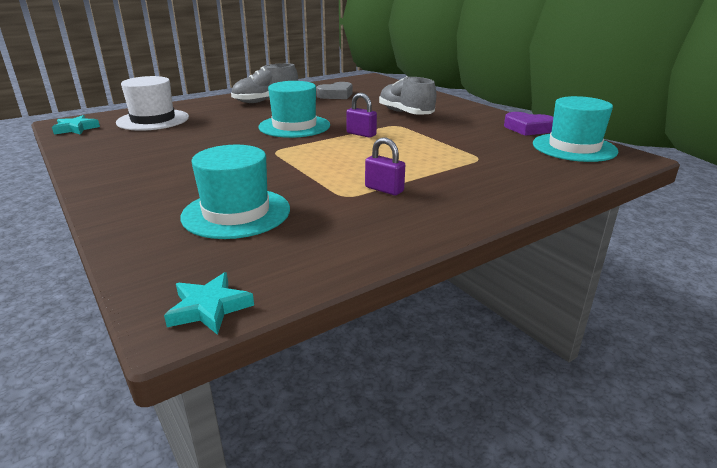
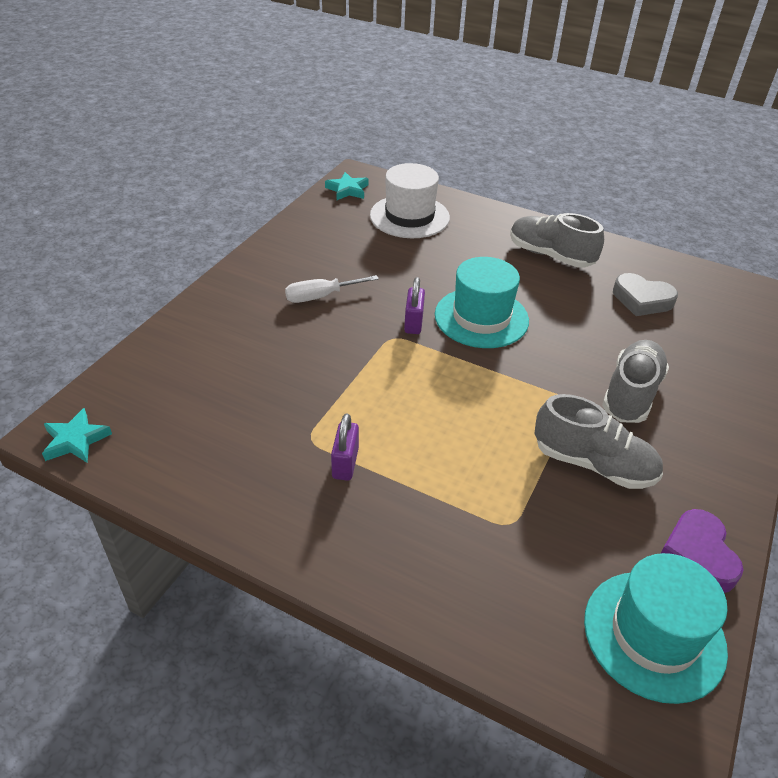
camera: 60 degrees right, 15 degrees up
(189, 162) = (321, 296): none -> white screwdriver
(236, 213) = (230, 381): turquoise hat -> none
(361, 134) = (504, 382): purple padlock -> purple padlock (413, 323)
(449, 131) = (593, 464): none -> grey shoe

